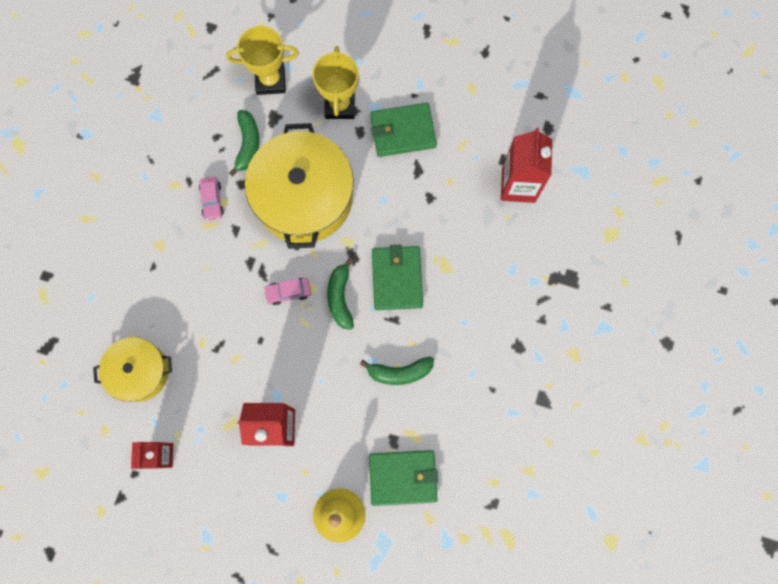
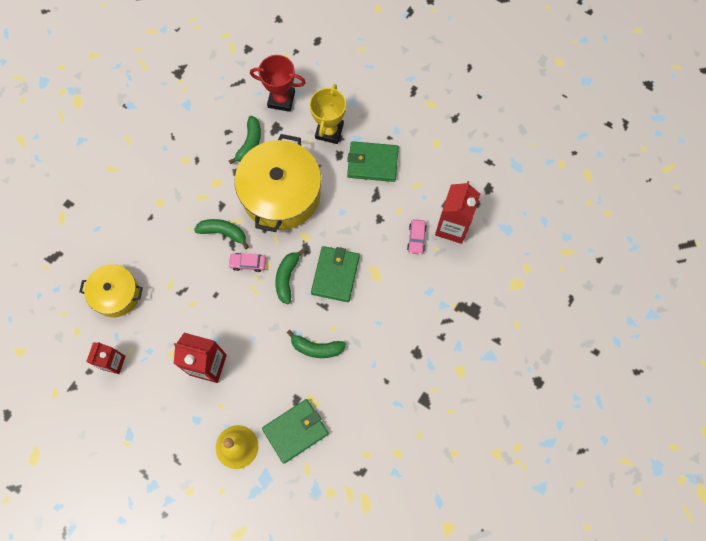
camera: 15 degrees right, 5 degrees down
(212, 200) = (210, 179): pink car -> pink car (416, 238)
(247, 262) = (223, 232): none -> green banana
(270, 80) = (281, 99): yellow trophy -> red trophy
(403, 477) = (295, 431): green wallet -> green wallet turned 45 degrees counterclockwise

